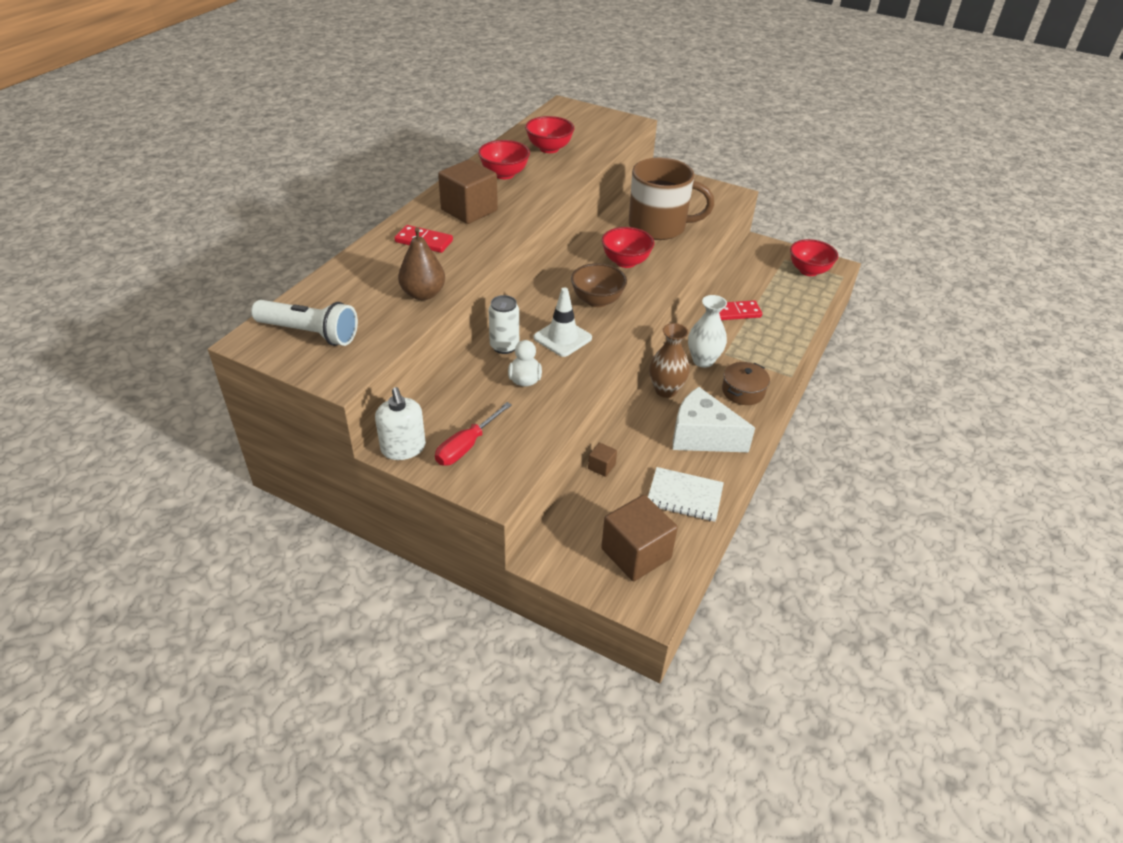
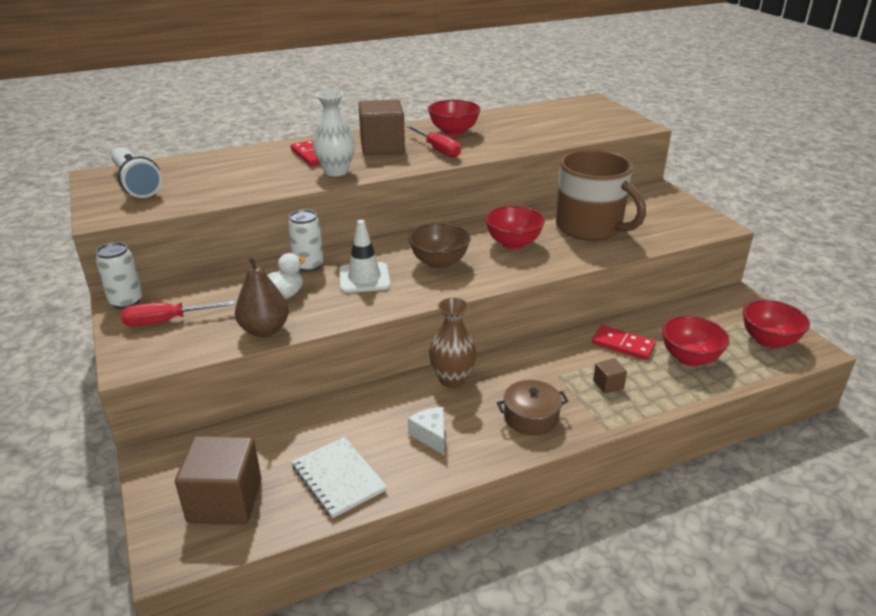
camera: 40 degrees right, 10 degrees down
(403, 448) = (126, 301): white soap dispenser -> white can
(423, 294) = (249, 187): brown pear -> brown pear (264, 330)
(519, 197) = (438, 150): none -> red screwdriver
(549, 148) = (524, 125): red bowl -> red bowl (689, 358)
(601, 466) = (303, 412): brown cube -> brown cube (608, 384)
(702, 436) = (431, 435): white cheese -> white cheese, size x0.51
(703, 360) = (526, 371): white vase -> white vase (336, 171)

